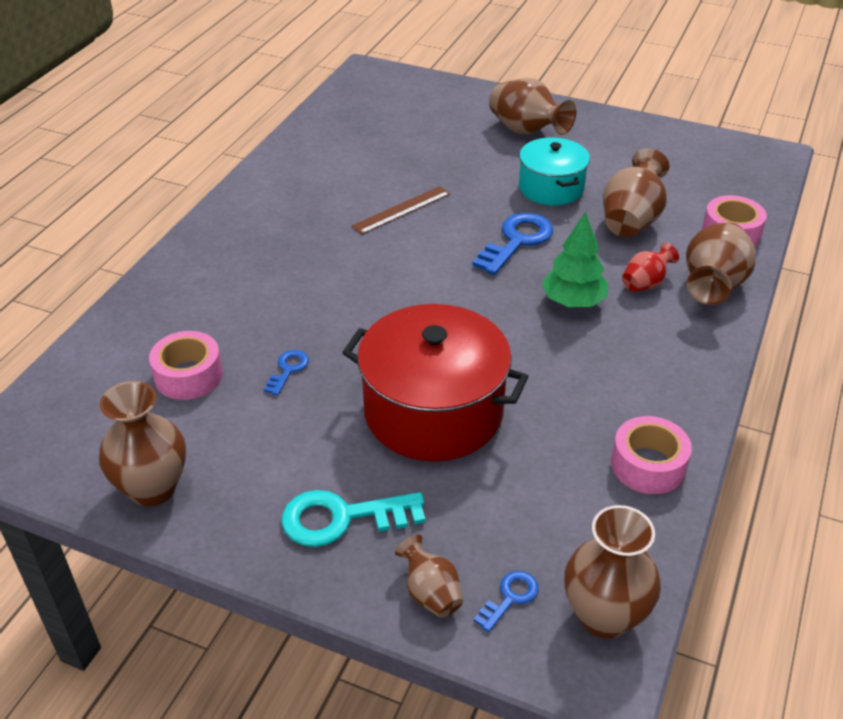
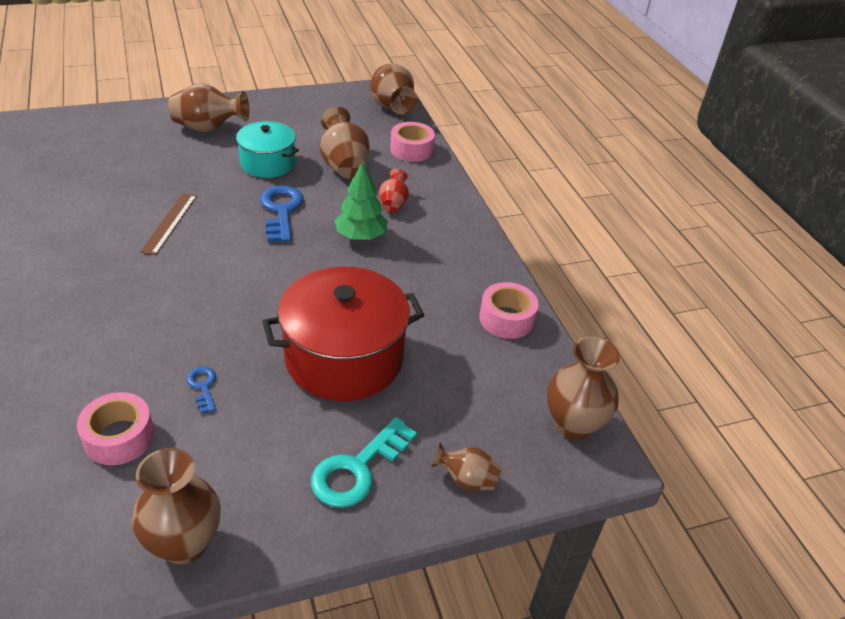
camera: 45 degrees left, 0 degrees up
(510, 597) = (514, 449): blue key -> none
(713, 285) = (433, 188): brown vase -> brown vase (392, 107)

